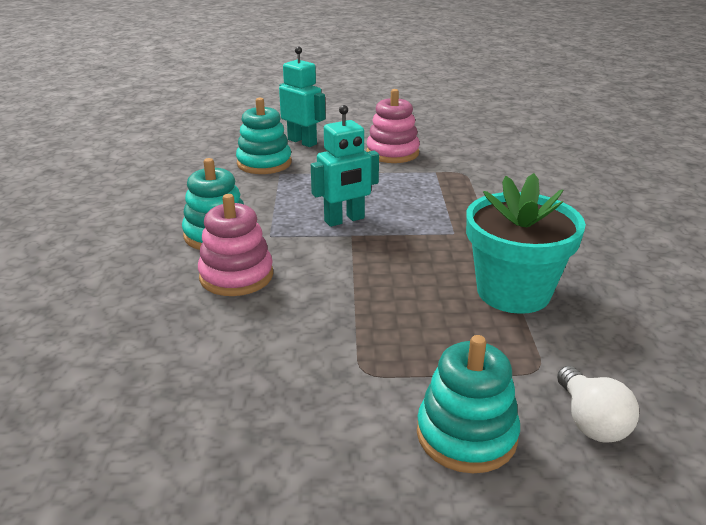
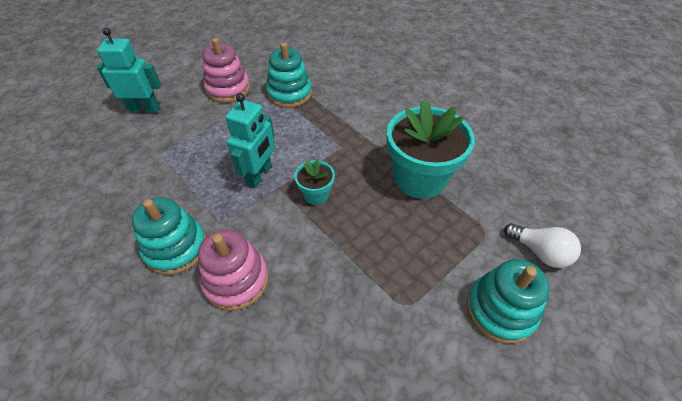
camera: 40 degrees left, 20 degrees up
(264, 163) = (135, 148): turquoise stacking toy -> turquoise stacking toy (289, 94)
(380, 255) = (316, 194): none -> turquoise flower pot

